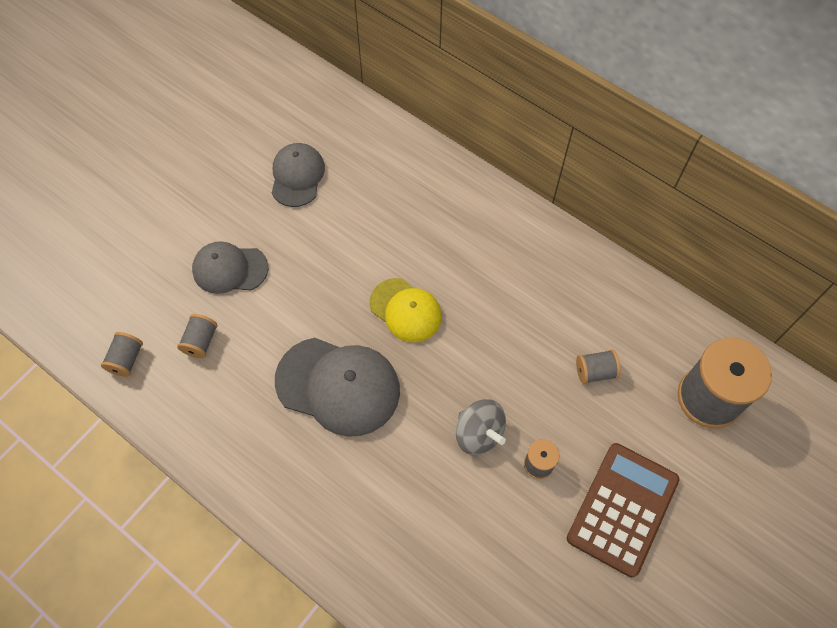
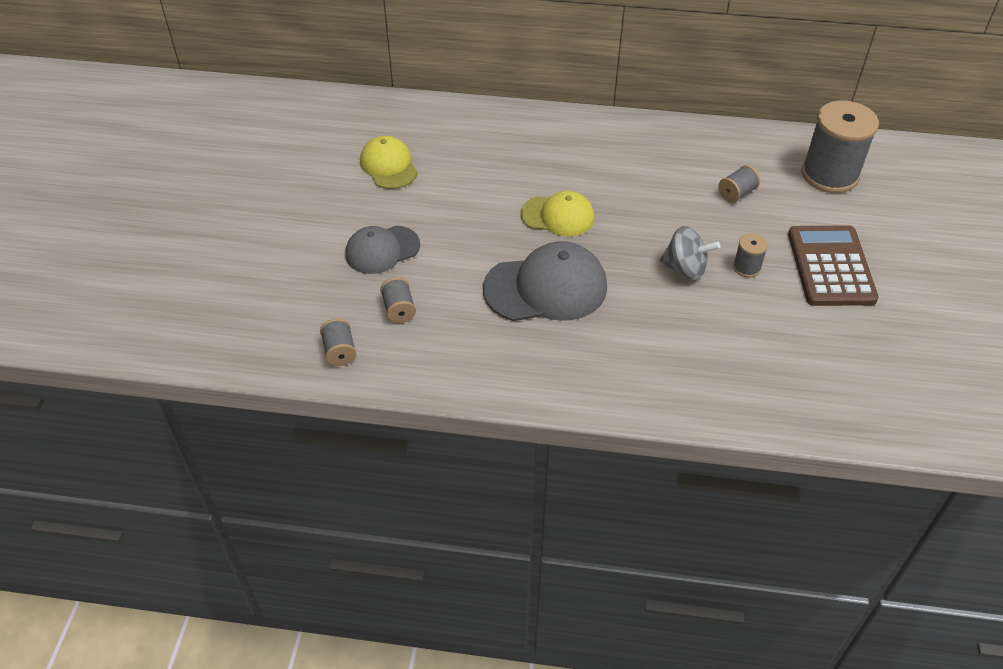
camera: 30 degrees left, 15 degrees down
(297, 176) = (388, 166): grey cap -> yellow cap

